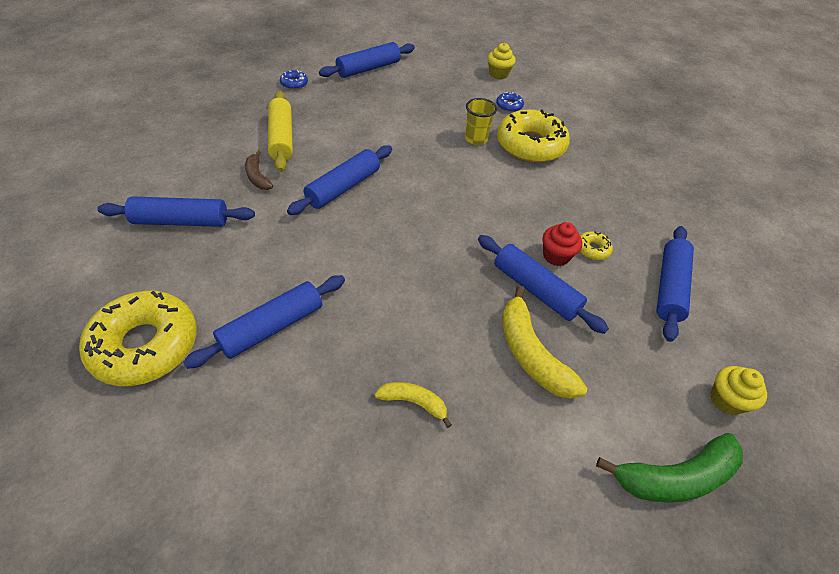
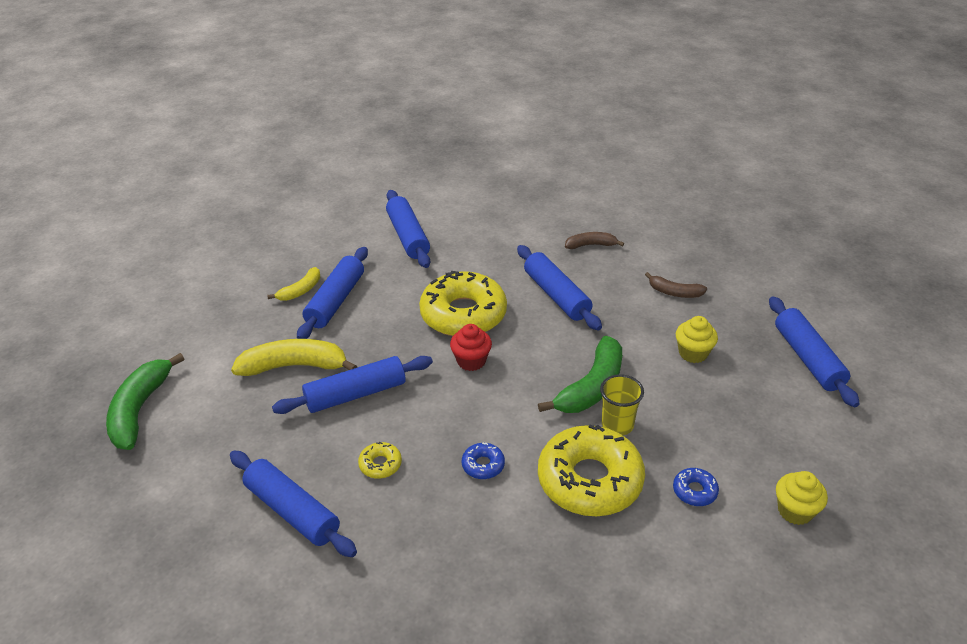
camera: 115 degrees right, 10 degrees down
(145, 345) = (424, 186): yellow donut -> yellow donut (463, 314)
(181, 221) = (543, 203): blue rolling pin -> blue rolling pin (336, 301)
(281, 138) = (652, 266): yellow rolling pin -> none
(294, 84) = (766, 287): blue donut -> blue donut (483, 465)
(315, 124) = (674, 292): none -> brown banana
(446, 154) = (591, 387): none -> green banana
(556, 256) = (388, 427): red cupcake -> red cupcake (471, 361)
(726, 400) = (158, 483): yellow cupcake -> yellow cupcake (693, 353)

